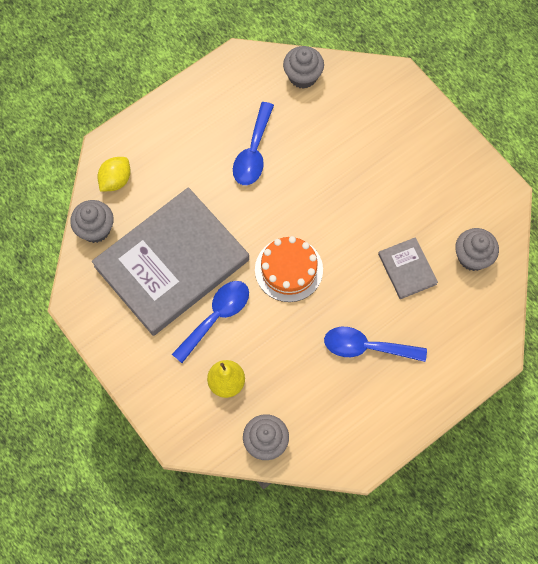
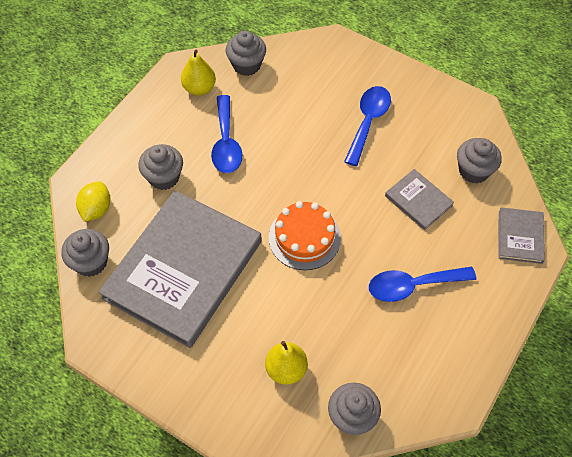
camera: 20 degrees left, 10 degrees down
(185, 168) = (164, 177): none -> grey cupcake
(216, 316) = (250, 306): blue spoon -> blue spoon (368, 122)
(249, 87) = (199, 88): none -> yellow pear
(485, 335) = (520, 236): none -> grey book

